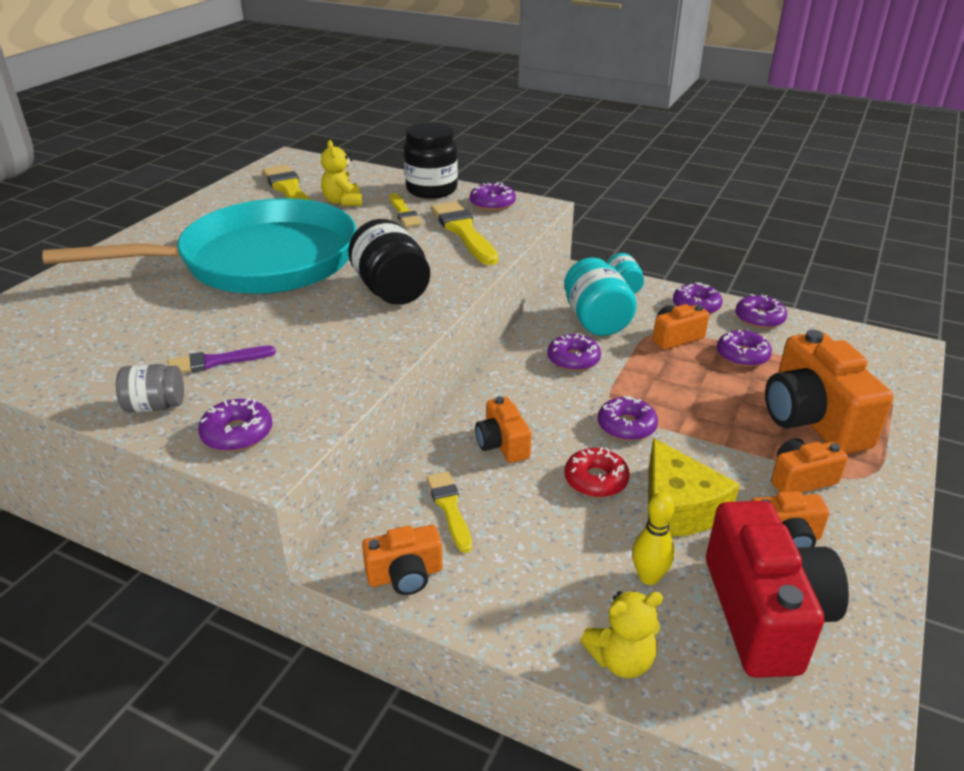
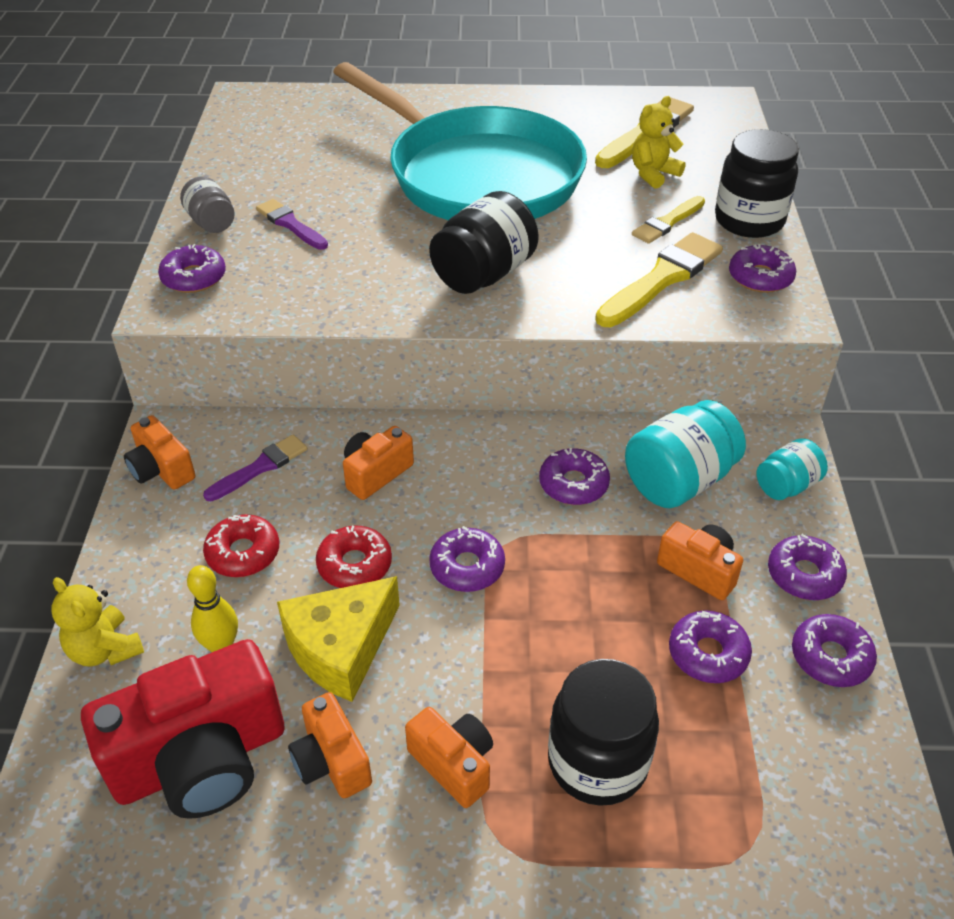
camera: 65 degrees right, 10 degrees up
(449, 508) = (260, 467): yellow brush -> purple brush
(548, 541) = (243, 553): none -> red donut
(812, 419) = (597, 762): orange camera -> black jar

